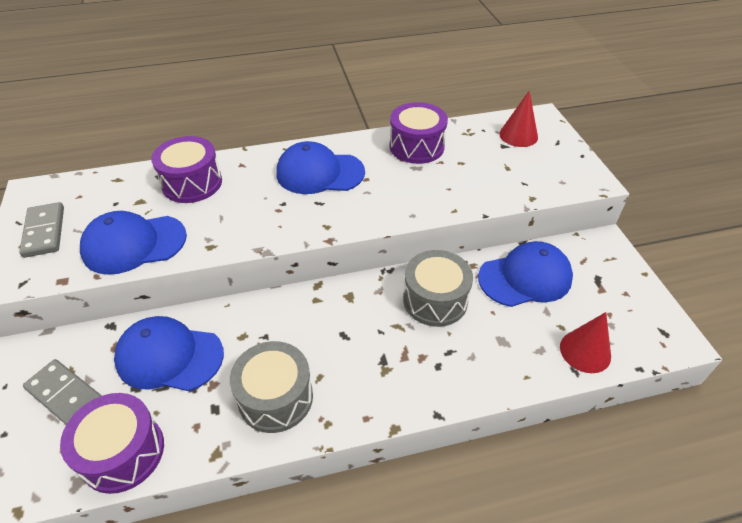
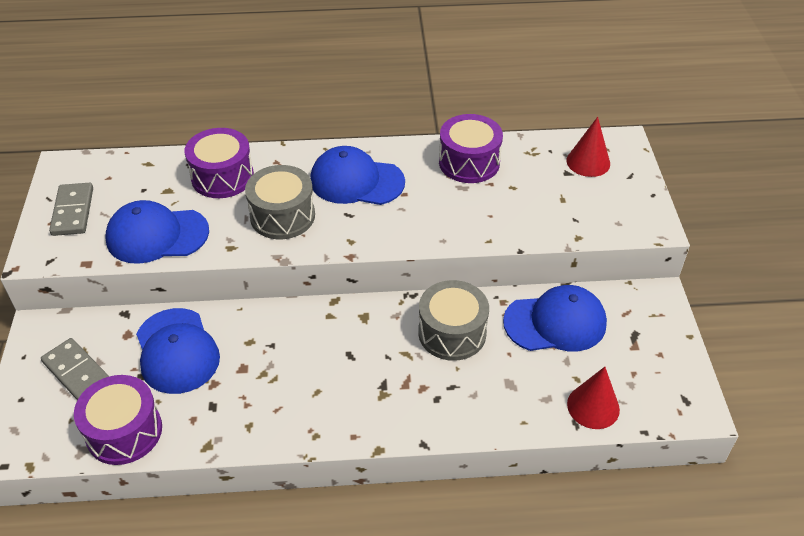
camera: 10 degrees right, 0 degrees up
(169, 356) = (177, 351): blue cap -> blue cap turned 135 degrees counterclockwise
(275, 397) = (271, 404): grey drum -> grey drum (282, 216)

